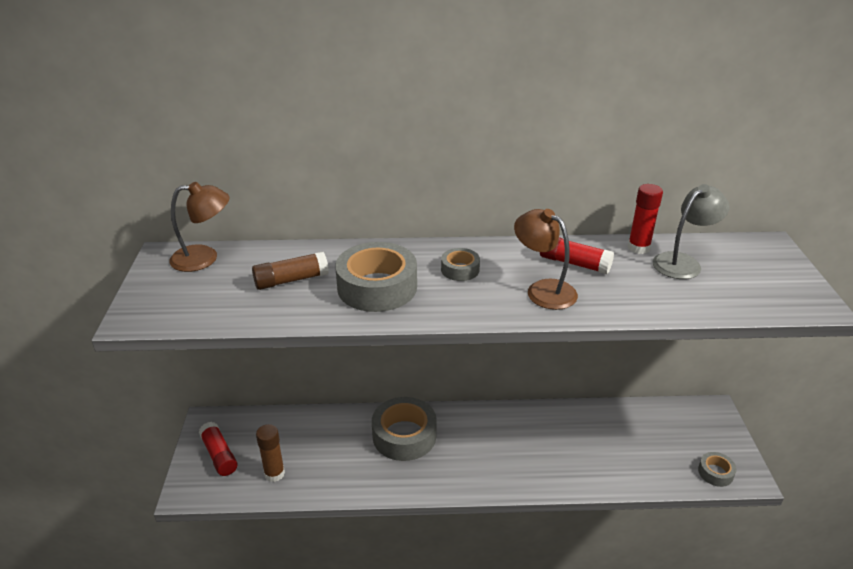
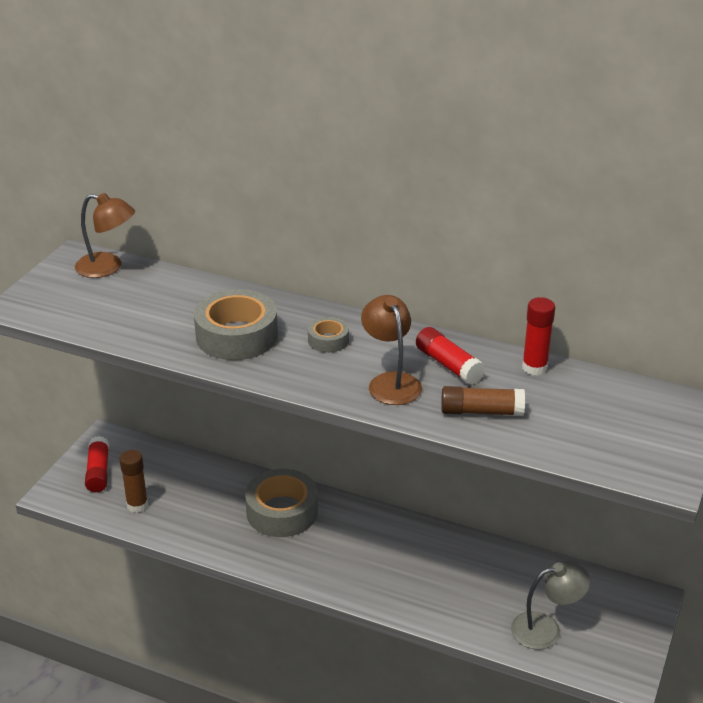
camera: 25 degrees right, 0 degrees up
(291, 280) = (166, 308): brown glue stick -> brown glue stick (481, 411)
(683, 262) = (567, 395): grey lamp -> grey lamp (546, 629)
(715, 473) = (591, 660): grey tape -> none

